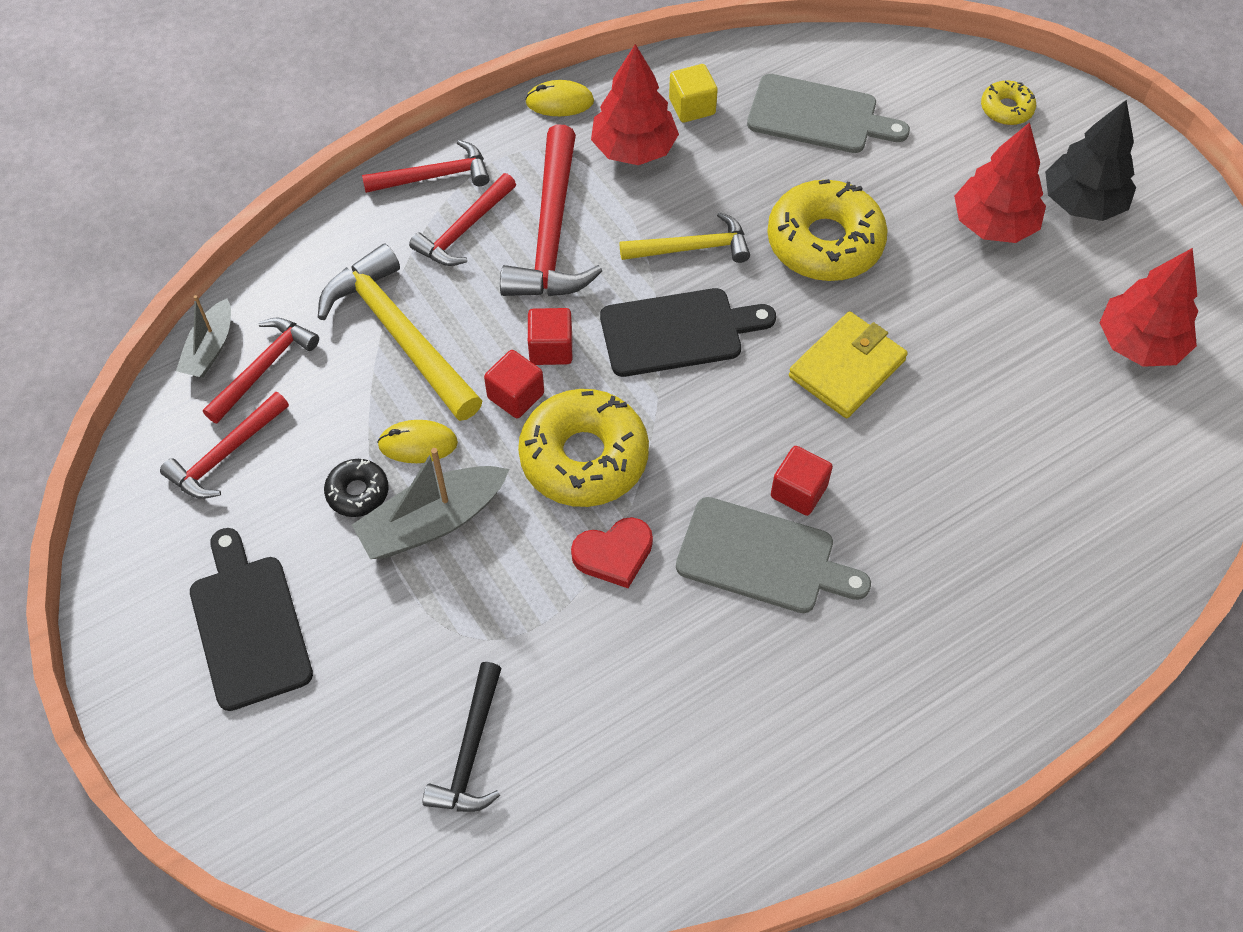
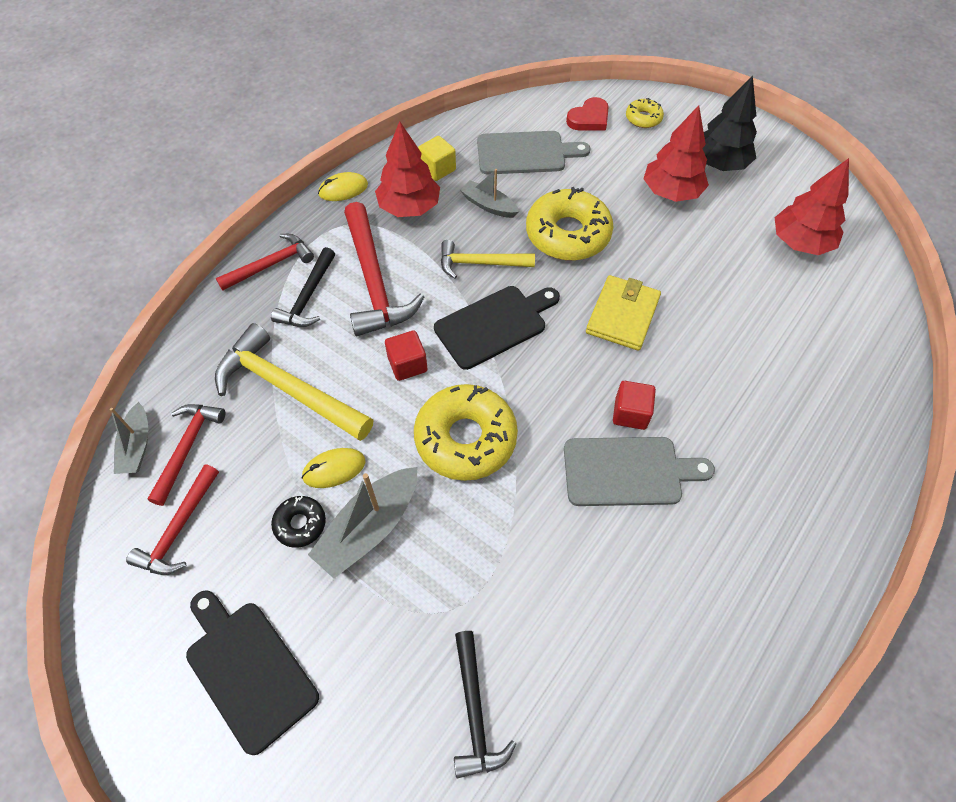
camera: 20 degrees left, 0 degrees up
(463, 230) = (307, 297): red hammer -> black hammer
(515, 396) = (395, 408): red cube -> none
(614, 554) = (519, 506): red heart -> red heart (589, 118)
(693, 248) = (479, 263): yellow hammer -> yellow hammer turned 150 degrees counterclockwise
(738, 175) = (489, 205): none -> grey boat

